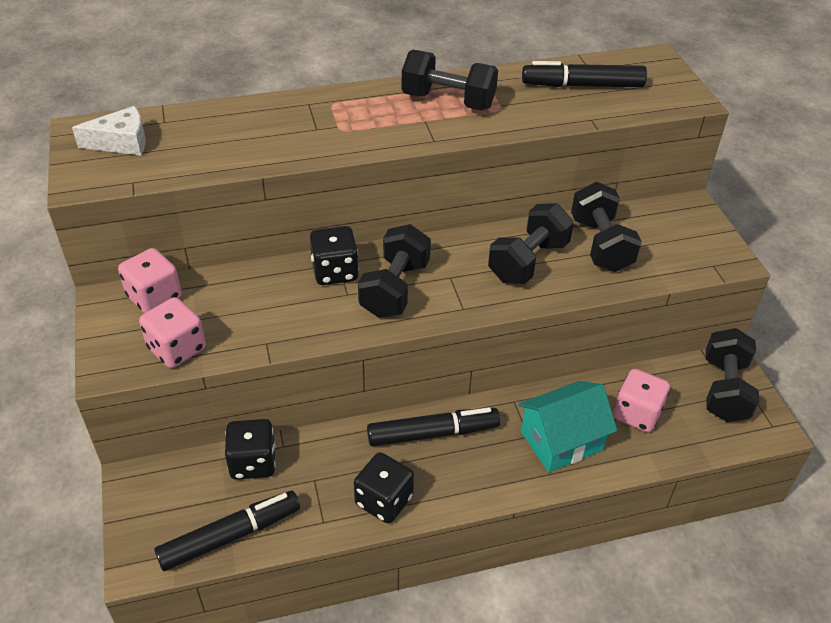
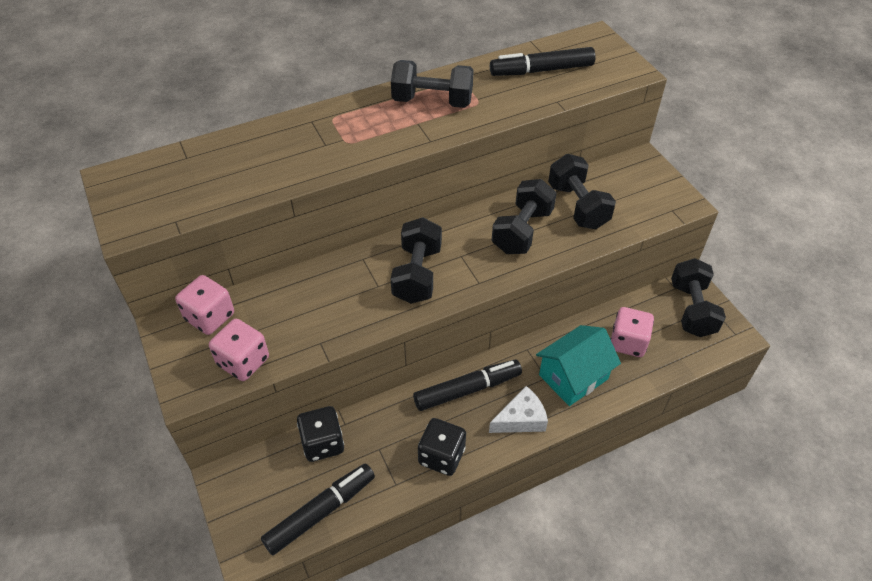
camera: 10 degrees left, 5 degrees up
(122, 142) = (154, 184): white cheese -> white cheese (521, 419)
(335, 271) = (362, 267): black dice -> none

